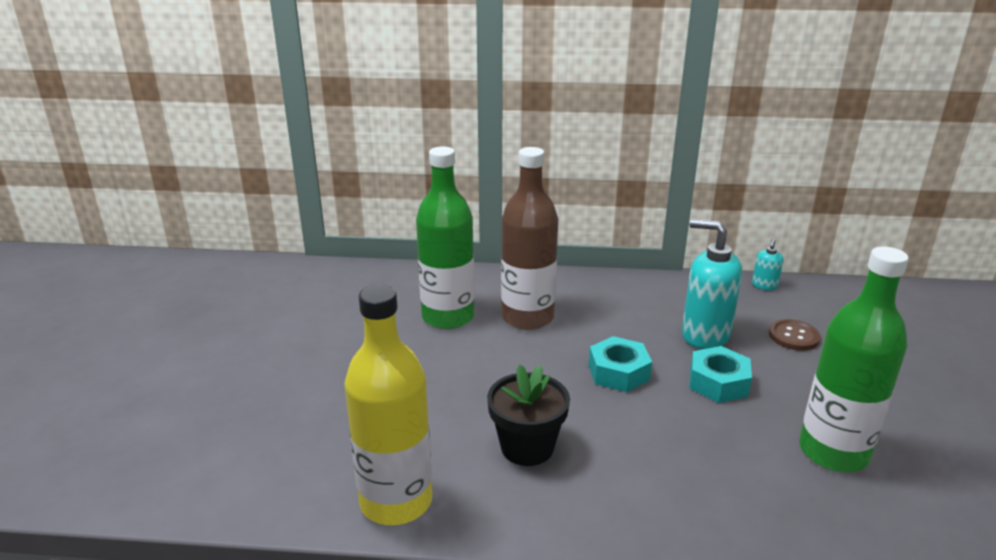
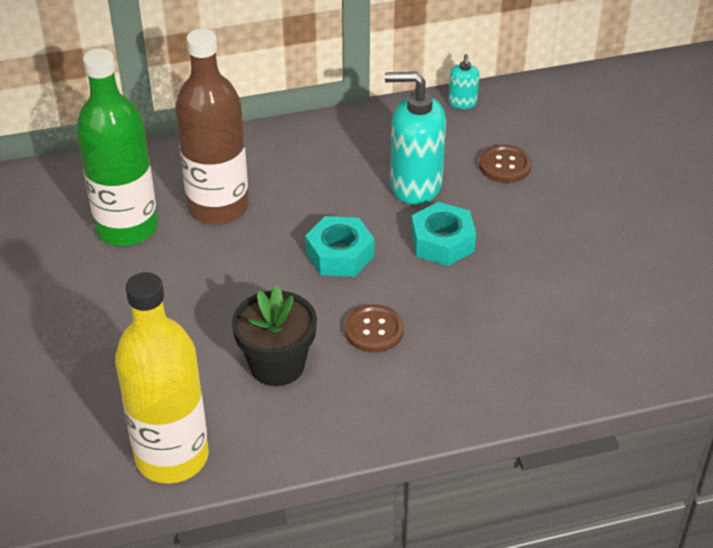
camera: 20 degrees left, 15 degrees up
(629, 440) = (374, 330): none -> brown button
(833, 452) = (563, 293): green bottle -> none

